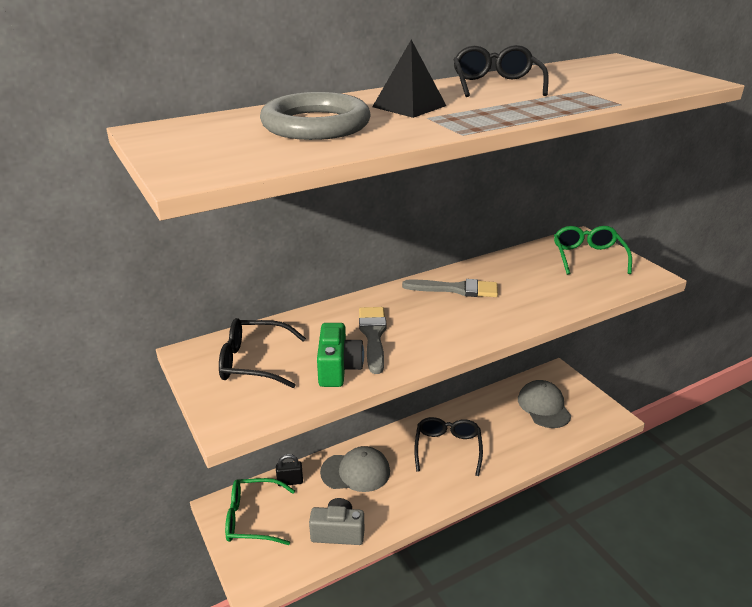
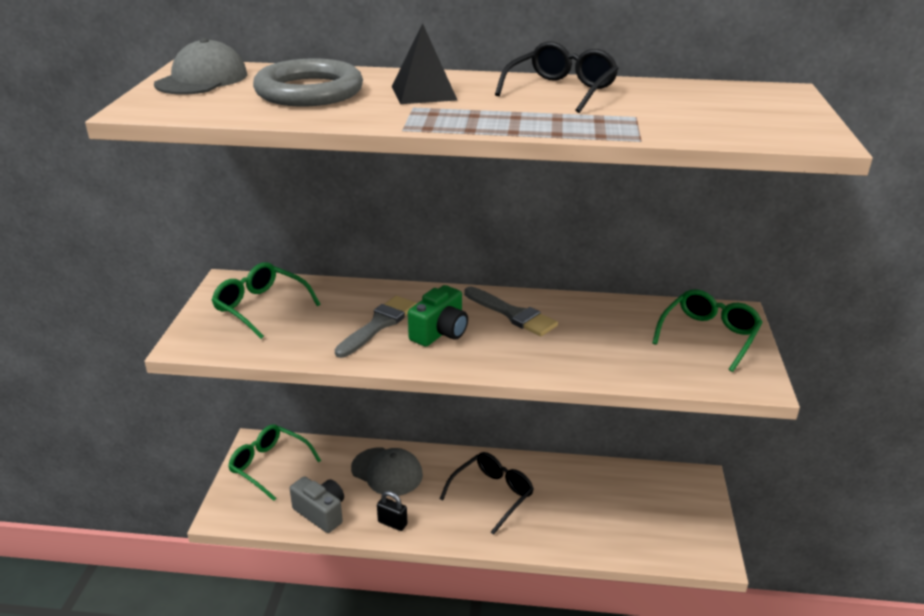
camera: 35 degrees right, 0 degrees up
(253, 362) = (260, 307): black glasses -> green glasses
(290, 481) = (326, 451): black padlock -> black padlock (392, 523)
(338, 368) = (314, 339): green camera -> green camera (440, 332)
(544, 406) = (641, 506): grey cap -> grey cap (202, 79)

